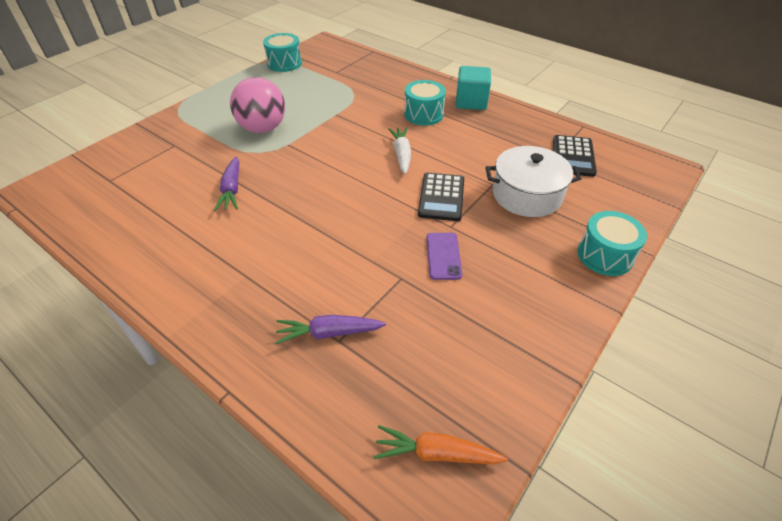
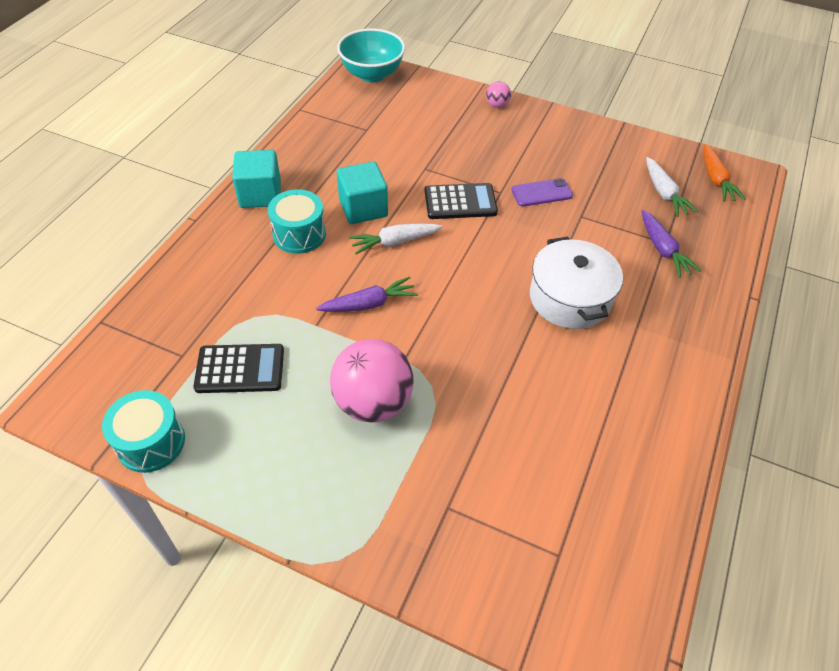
camera: 105 degrees left, 5 degrees up
(232, 190) = (519, 388): purple carrot -> purple carrot (369, 304)
(420, 372) = (664, 193): none -> white carrot
(445, 144) = (363, 208): none -> turquoise cube
(527, 195) = (434, 146): white pot -> white pot (570, 298)
(573, 156) = (360, 117): black calculator -> black calculator (240, 369)
(605, 255) = (497, 105): turquoise drum -> pink ball
(650, 172) = (372, 74): none -> turquoise bowl

